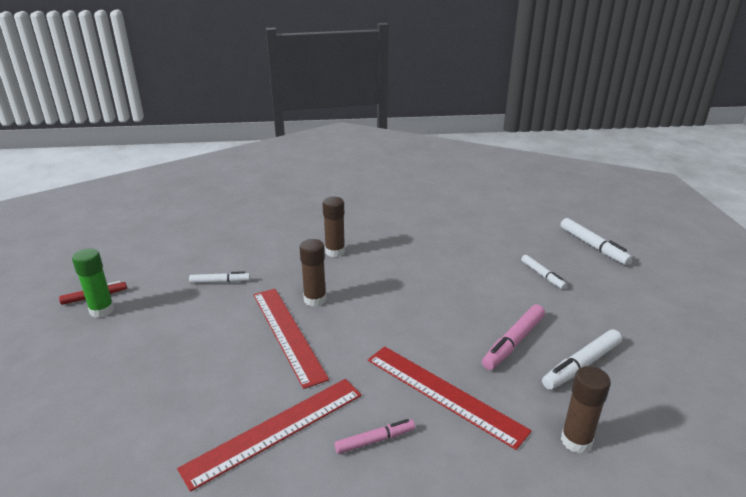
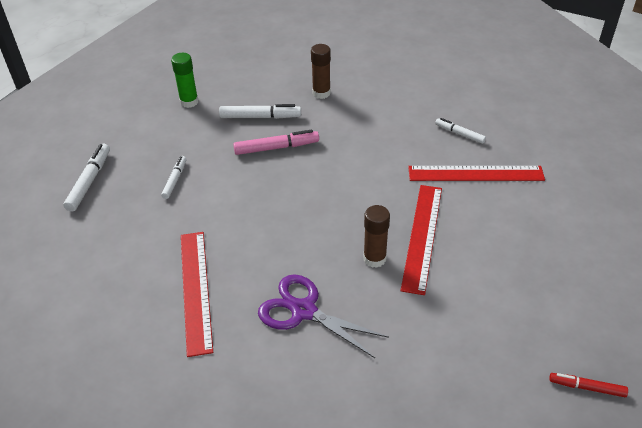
camera: 140 degrees left, 15 degrees up
(102, 310) = (580, 359): green glue stick -> green glue stick (189, 102)
(220, 282) = (446, 333): white marker -> white marker (459, 134)
(335, 251) = (303, 311): brown glue stick -> purple scissors
(375, 440) = (422, 141): pink marker -> none
(443, 393) = (358, 143): red ruler -> red ruler (195, 290)

